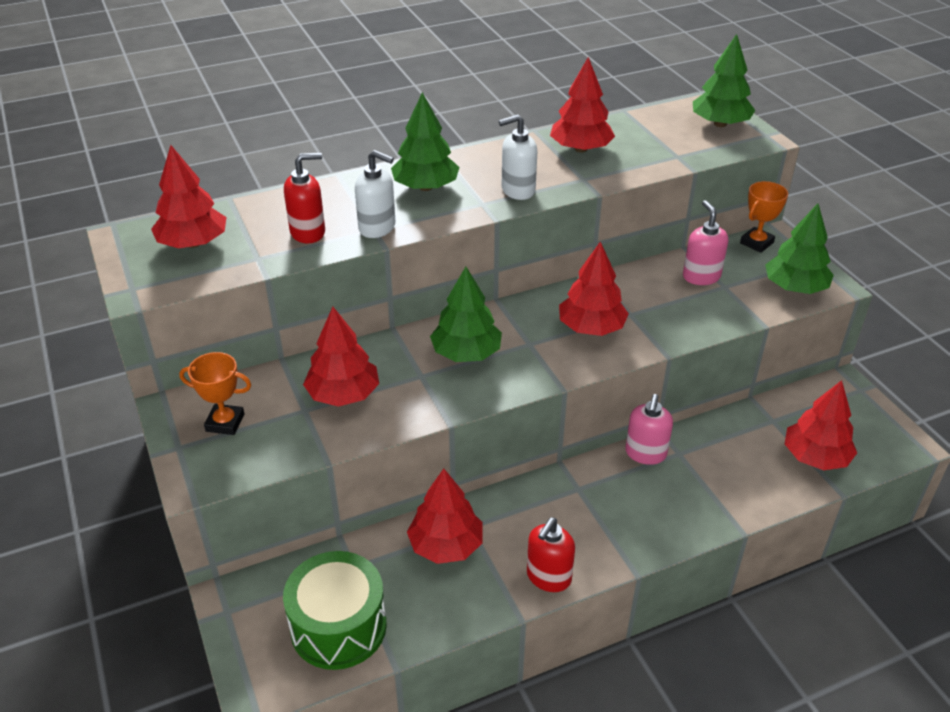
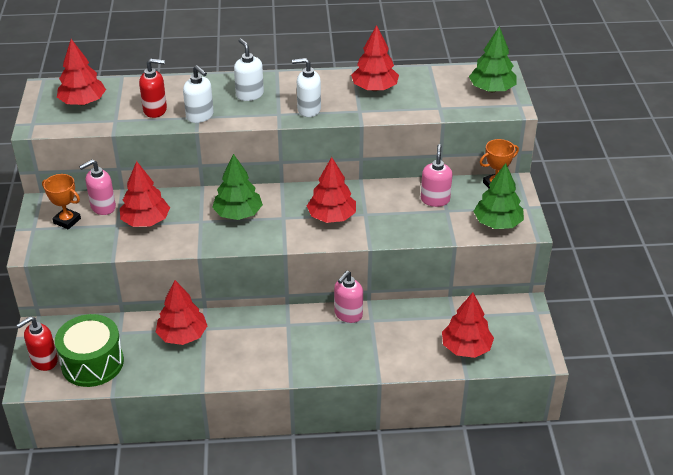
camera: 20 degrees right, 0 degrees up
(268, 390) = (103, 207): none -> pink soap dispenser
(425, 187) = (249, 94): green tree -> white soap dispenser
(548, 577) = (234, 371): red soap dispenser -> red soap dispenser (44, 361)

